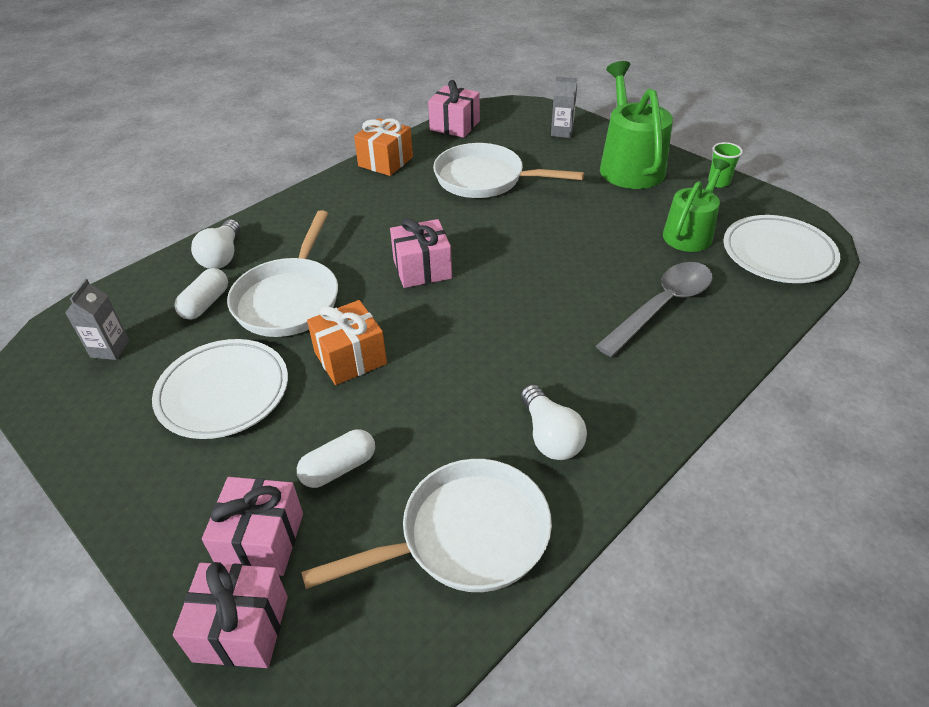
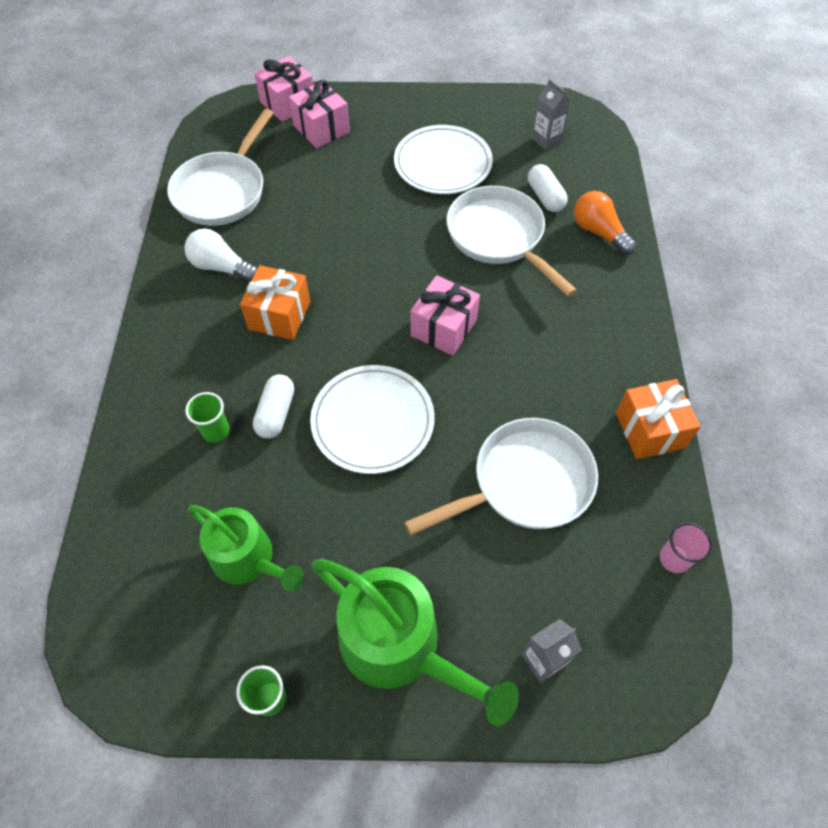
camera: 135 degrees right, 15 degrees up
(222, 256) = (599, 232): white light bulb -> orange light bulb
(339, 468) = (325, 175): white capsule -> white capsule (276, 413)
(350, 358) = (400, 229): orange gift -> orange gift (279, 315)
(454, 125) = (674, 559): pink gift -> pink cup
(662, 306) = (216, 431): grey spoon -> green cup
(690, 233) = (248, 559): green watering can -> green watering can turned 45 degrees counterclockwise
(778, 254) = (138, 593): white plate -> white plate (373, 422)

